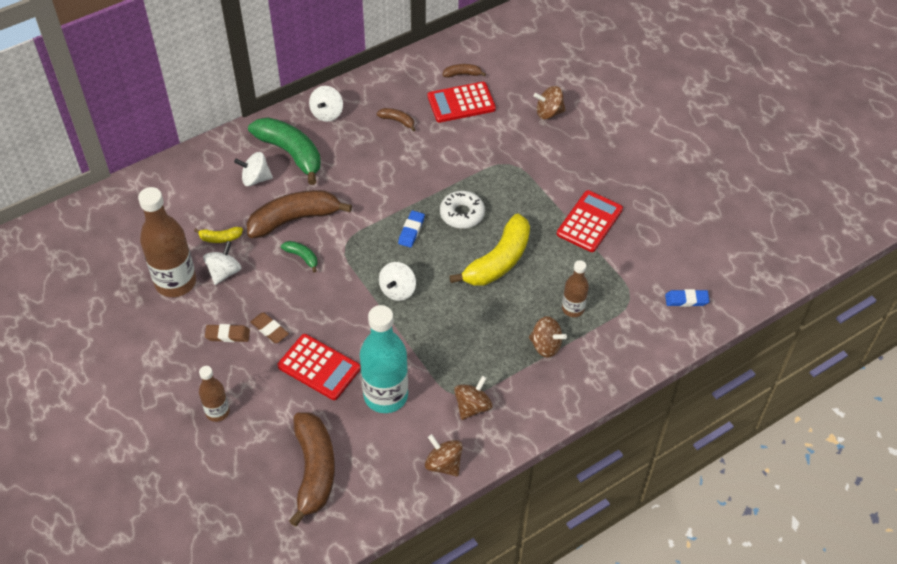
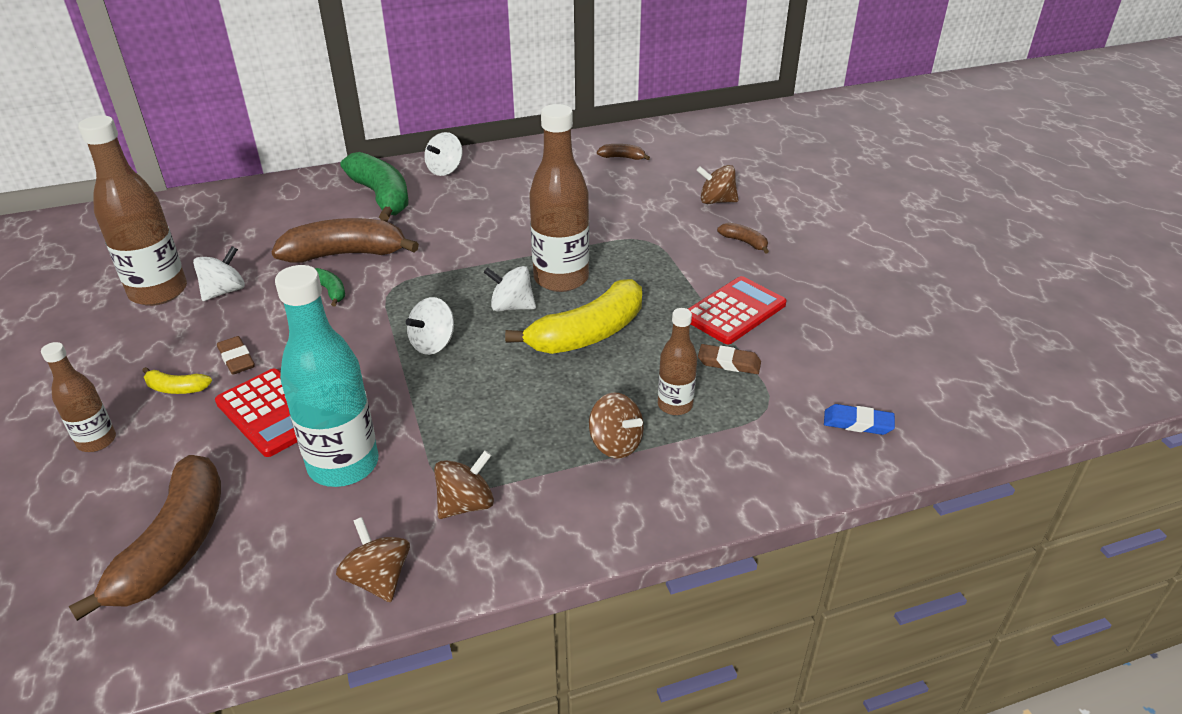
camera: 15 degrees right, 15 degrees down
(220, 238) = (244, 259): yellow banana -> yellow banana (176, 388)
(227, 335) = (179, 355): brown eraser -> brown eraser (729, 363)
(255, 179) = (325, 213): white spinning top -> white spinning top (511, 306)
(397, 121) = (524, 186): brown banana -> brown banana (744, 242)
(411, 231) = (486, 286): blue eraser -> none
(461, 103) = (609, 180): red calculator -> none
(462, 214) = (561, 279): white donut -> brown bottle

